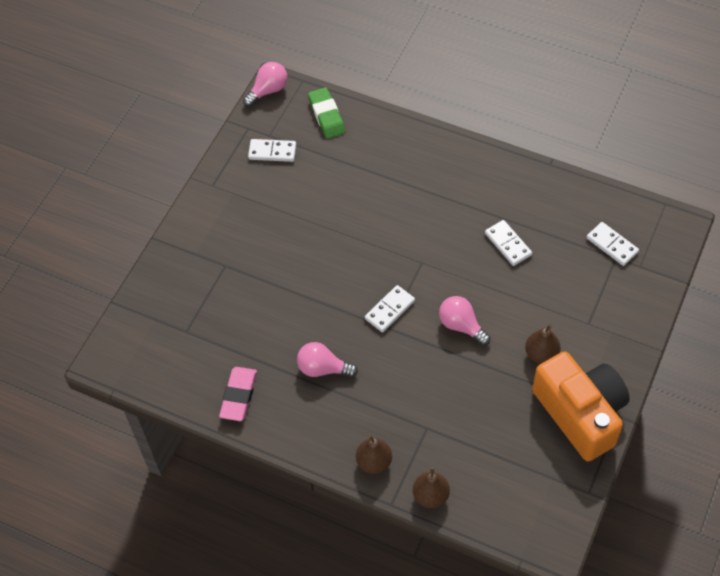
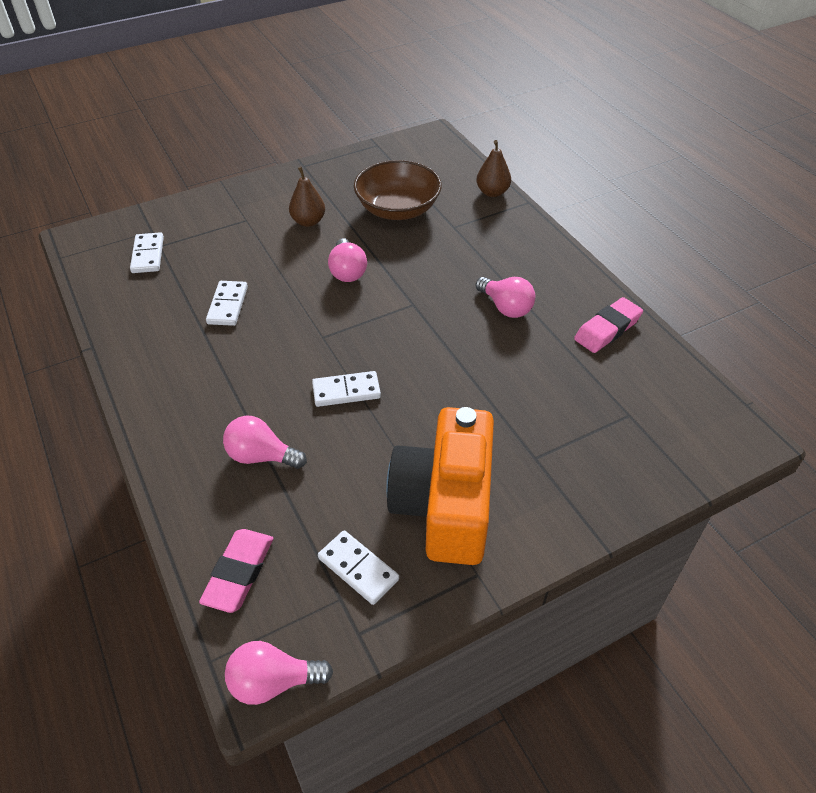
camera: 145 degrees left, 10 degrees down
(326, 116) = (239, 573): green eraser -> pink eraser
(374, 462) = (518, 229): brown pear -> none
(376, 170) = (261, 456): none -> pink light bulb
(390, 310) = (397, 316): white domino -> white domino (346, 391)
(488, 417) = (397, 209): none -> brown bowl
(580, 413) = (327, 179): orange camera -> orange camera (445, 505)

